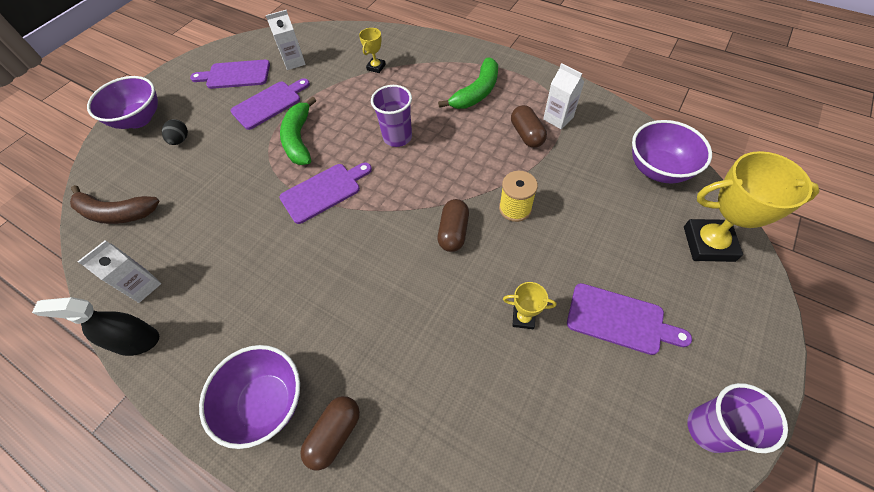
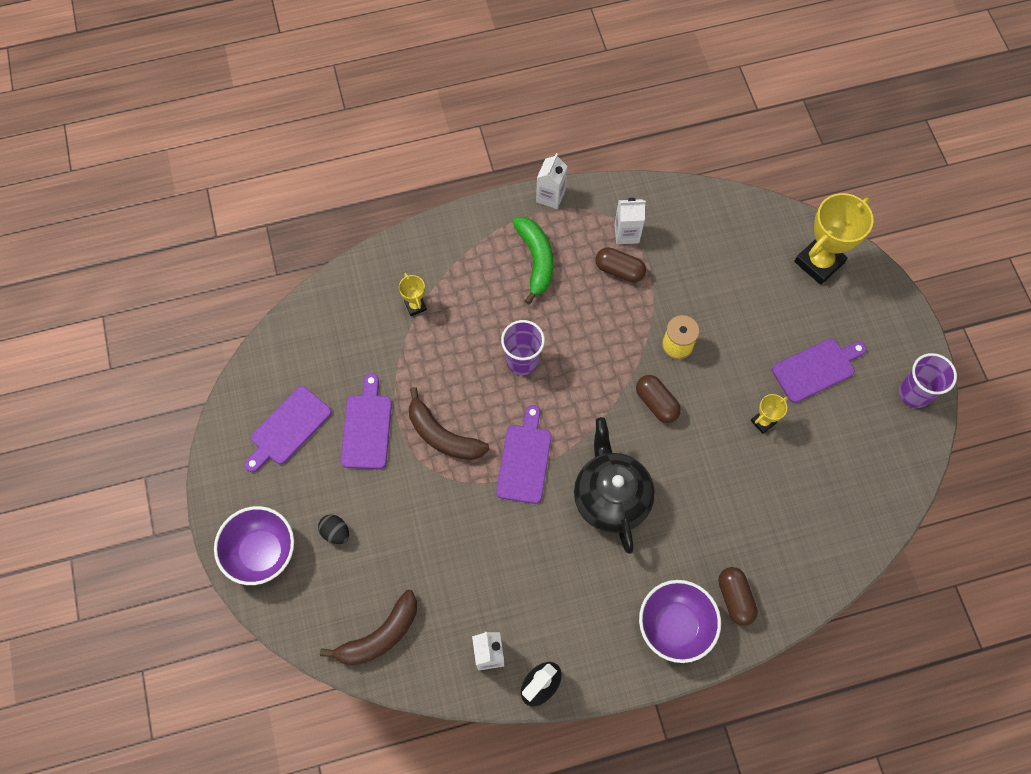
camera: 50 degrees left, 10 degrees up
(294, 62) = (327, 365): white carton -> white carton (550, 196)
(299, 139) = (442, 435): green banana -> brown banana
(344, 263) = (611, 497): none -> black teapot
(658, 169) = (738, 223): purple bowl -> none

